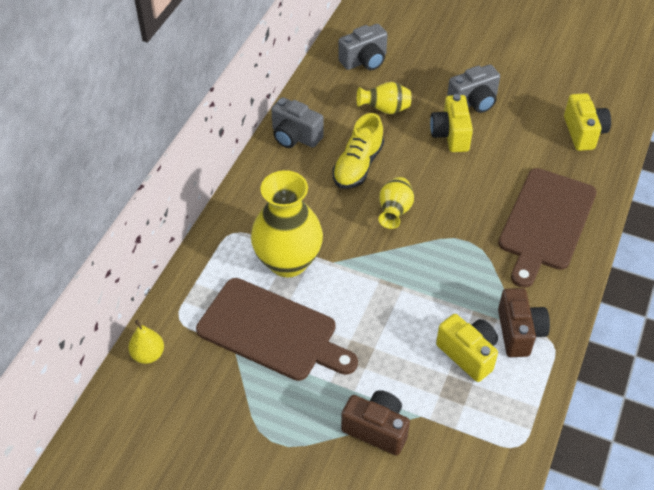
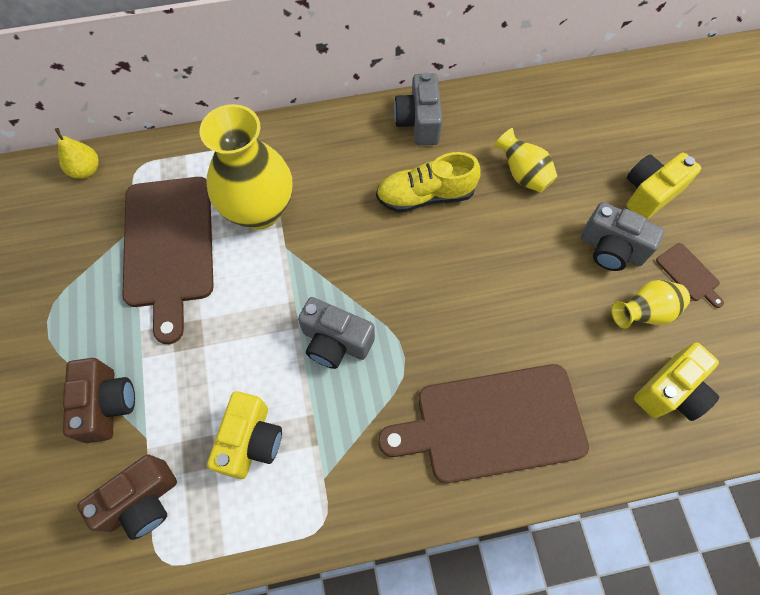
camera: 55 degrees right, 15 degrees up
(364, 61) = (574, 117): grey camera -> grey camera (335, 342)
(394, 212) = (390, 263): yellow vase -> yellow vase (644, 312)
(450, 135) = (541, 254): yellow camera -> yellow camera (649, 194)
(518, 79) = (689, 274): none -> brown cutting board
(519, 332) = (314, 479): brown camera -> brown camera (142, 501)

